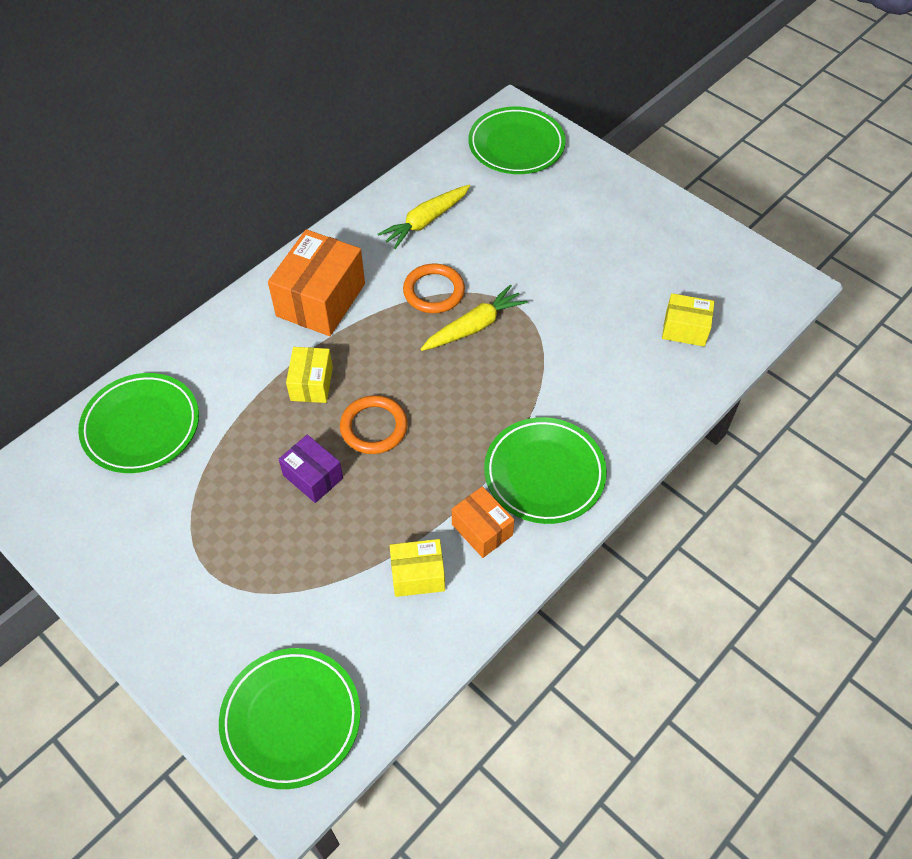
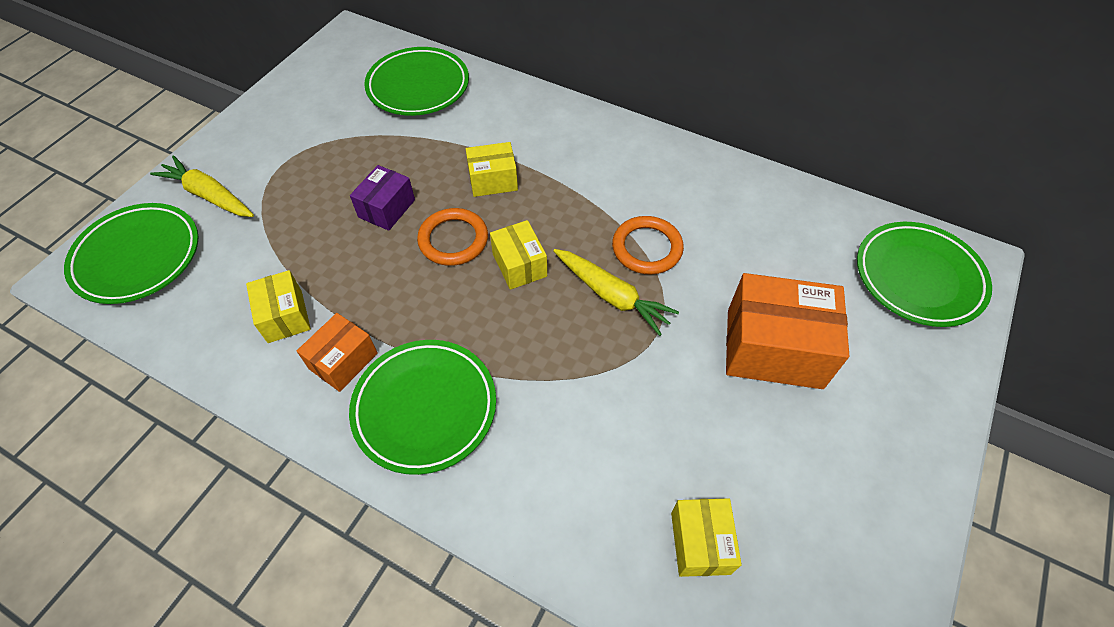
camera: 75 degrees right, 0 degrees up
(321, 300) = (597, 161): orange box -> orange box (774, 348)
(421, 382) = (519, 265): none -> yellow box
(426, 221) = (744, 218): yellow carrot -> yellow carrot (209, 195)

